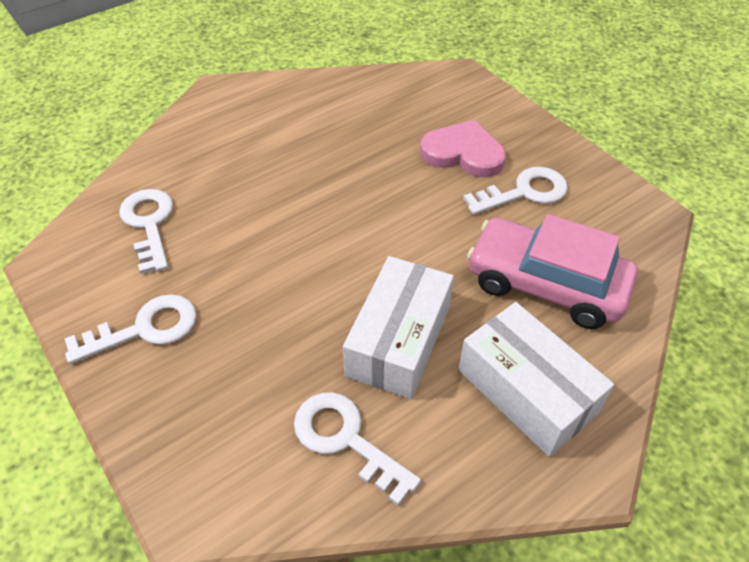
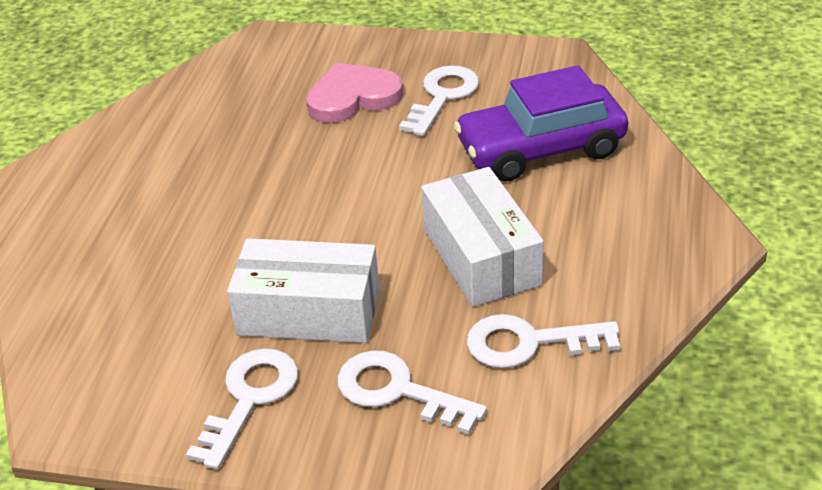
camera: 40 degrees left, 10 degrees down
(149, 224) = (126, 327): white key -> white key (398, 391)
(526, 391) = (614, 223): white box -> white box (309, 312)
(546, 284) = (541, 149): pink car -> purple car

